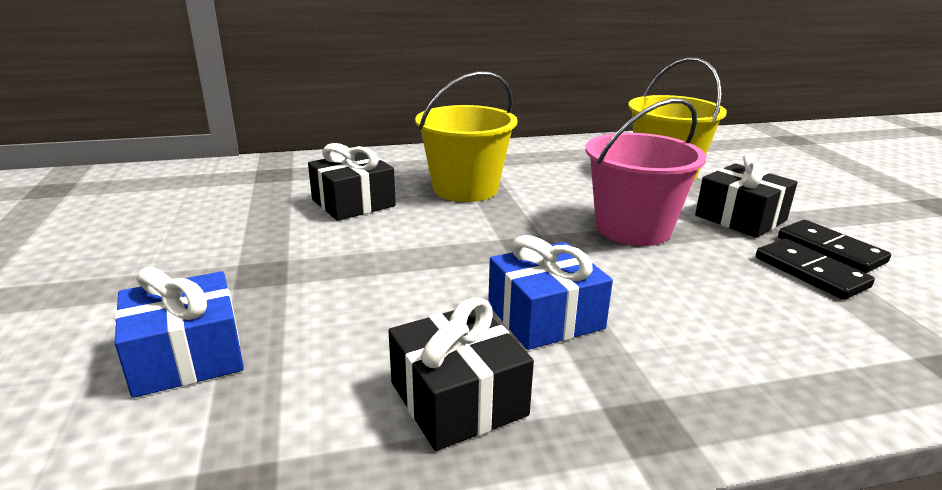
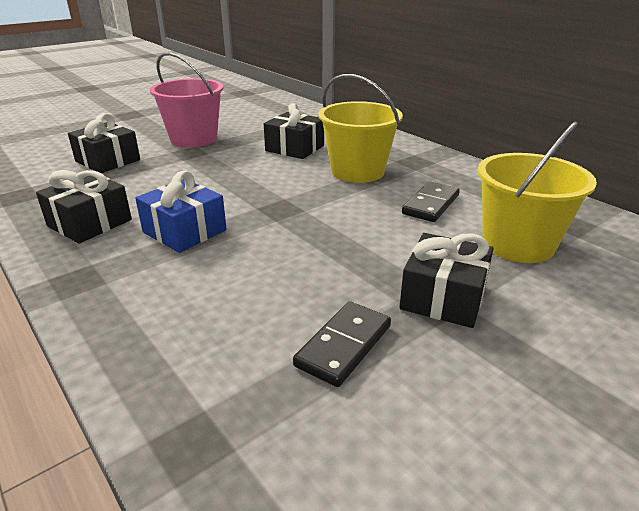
camera: 65 degrees right, 5 degrees up
(187, 356) = (108, 161): blue gift -> black gift
(633, 229) = (353, 243): pink bucket -> pink bucket (194, 139)
(830, 250) = (416, 361): black domino -> black domino (430, 204)

